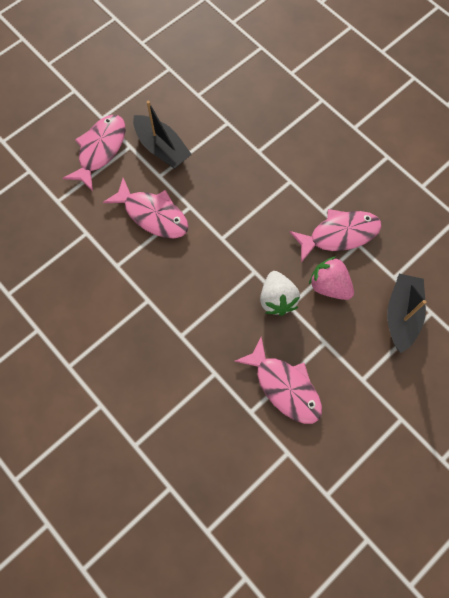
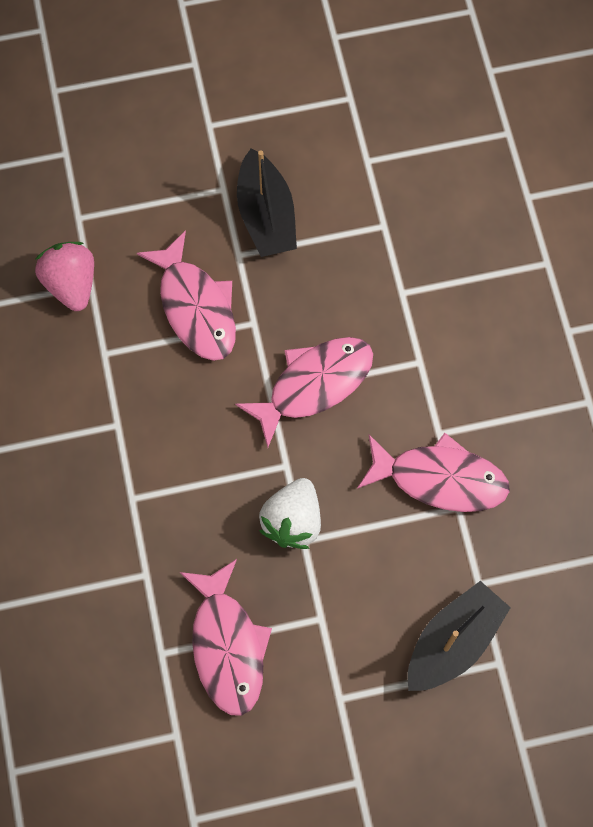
camera: 30 degrees right, 0 degrees up
(100, 150) = (179, 173): pink fish -> pink fish (314, 384)
(329, 285) = (377, 543): pink strawberry -> pink strawberry (71, 284)

